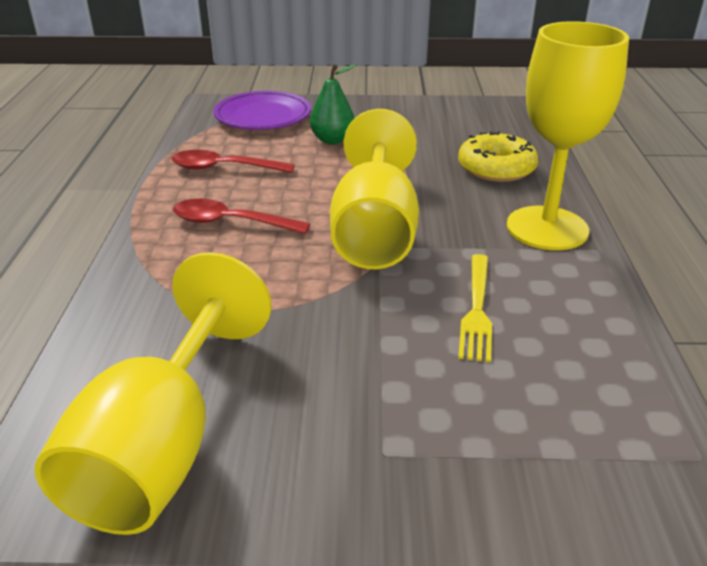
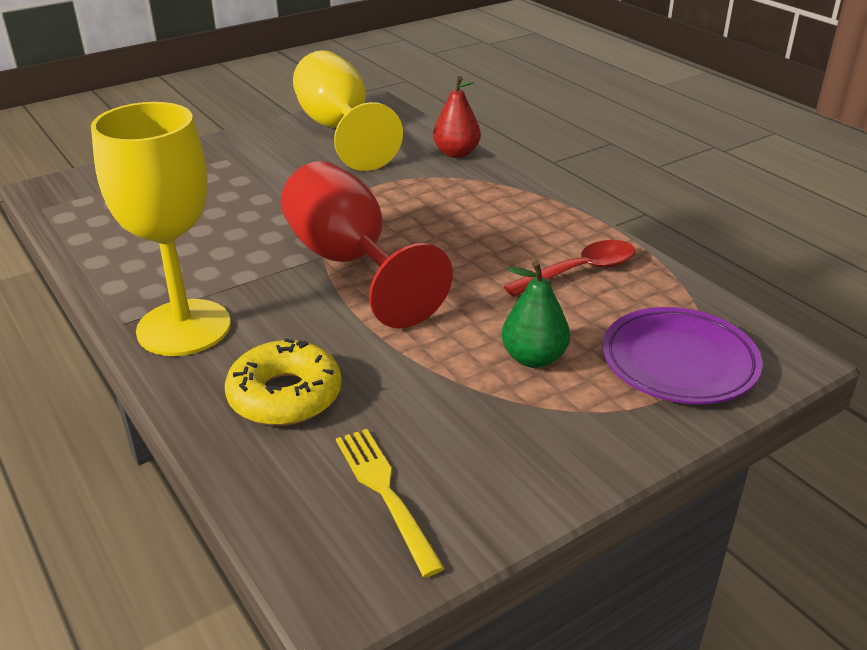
camera: 145 degrees right, 0 degrees up
(104, 319) = (456, 153): none -> red pear
(231, 223) = (480, 227): red spoon -> none
(374, 232) = (350, 263): yellow goblet -> red goblet
(477, 310) = (215, 235): yellow fork -> yellow fork (384, 492)

